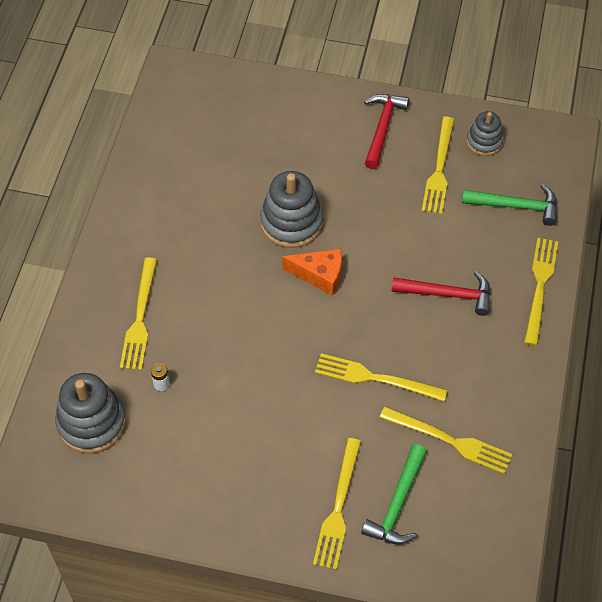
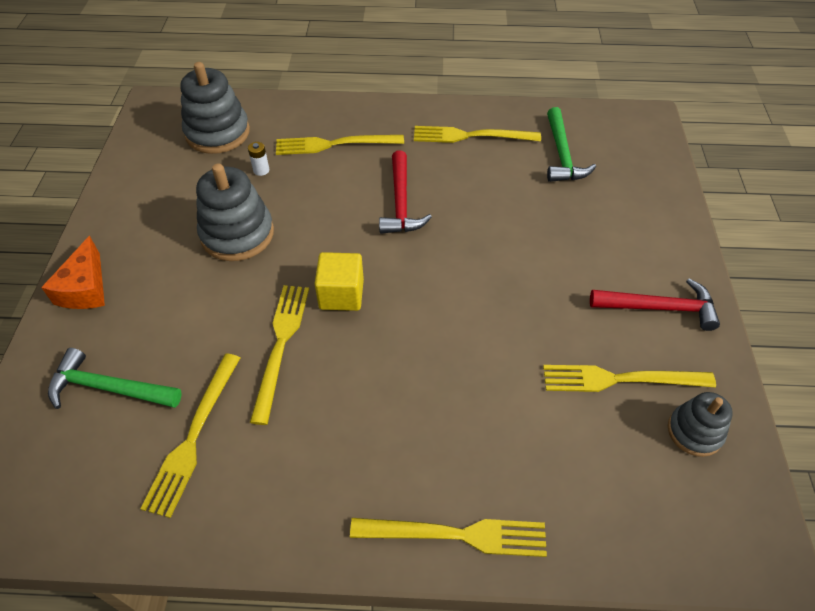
camera: 80 degrees right, 5 degrees down
(291, 222) = (482, 239): grey stacking toy -> grey stacking toy (237, 234)
(319, 275) = (416, 274): orange cheese -> orange cheese (85, 288)
(331, 331) = (341, 294): none -> yellow cube
(338, 507) = (111, 330): yellow fork -> yellow fork (471, 136)
(448, 294) = (417, 411): red hammer -> red hammer (401, 202)
(515, 206) = (593, 487): green hammer -> green hammer (562, 154)

